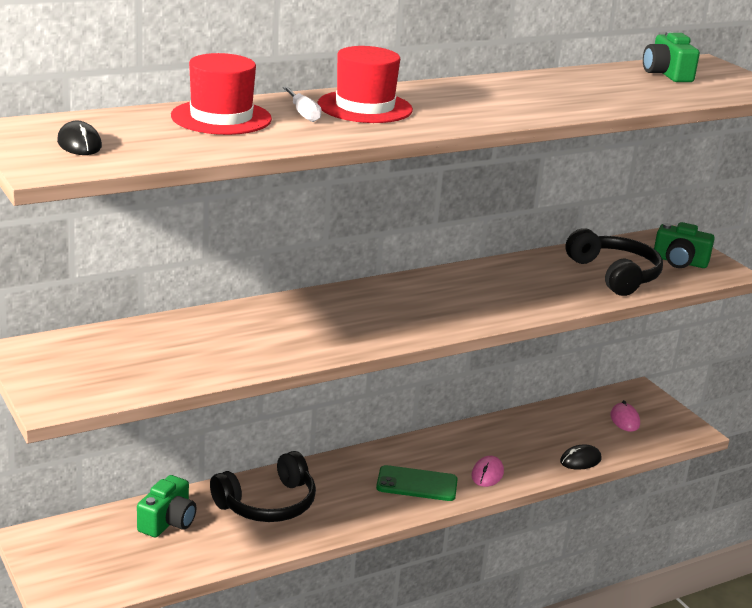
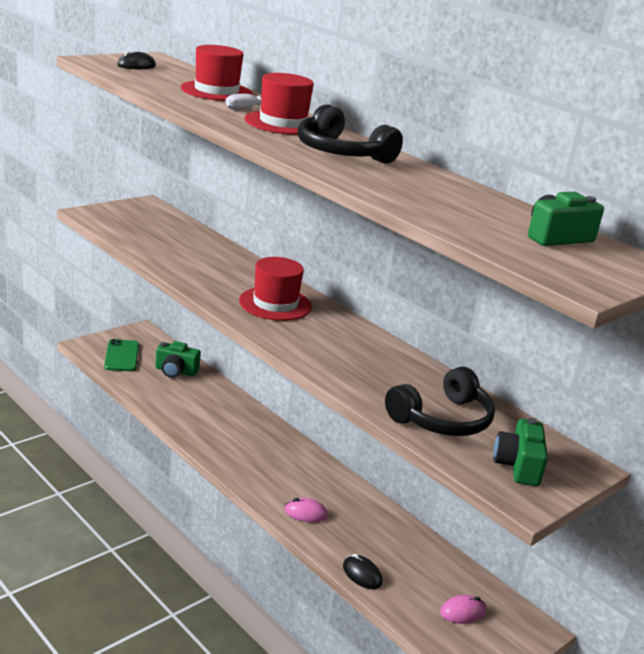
camera: 75 degrees right, 0 degrees up
(268, 504) = (212, 407): black headphones -> black headphones (341, 153)
(382, 310) = (275, 304): none -> red hat
(417, 484) = (271, 474): green phone -> green phone (122, 356)

